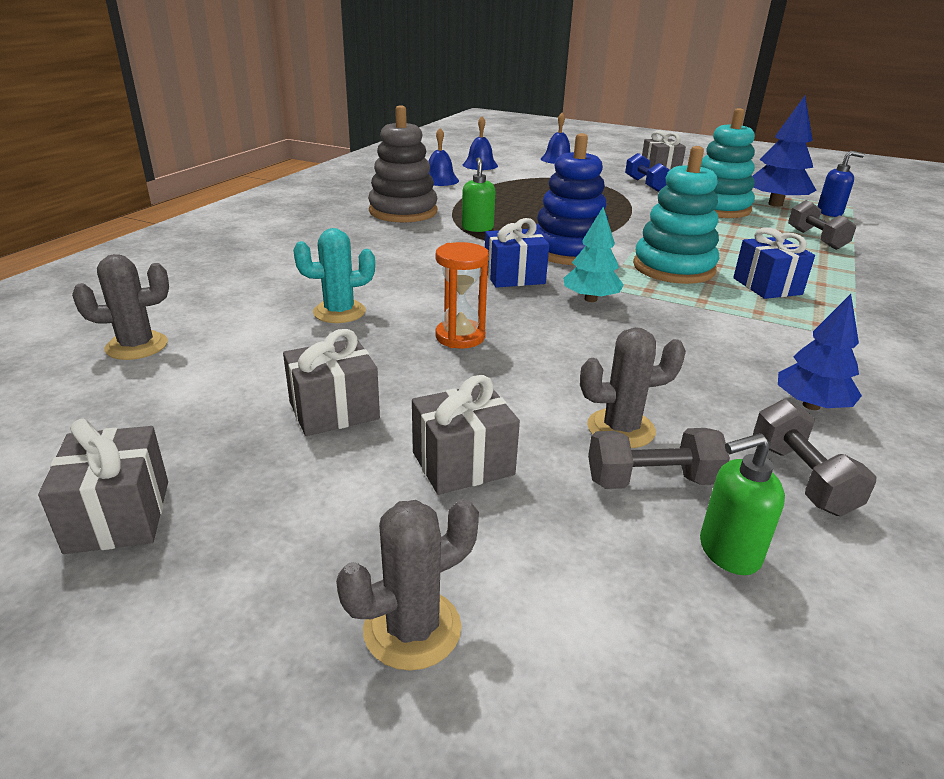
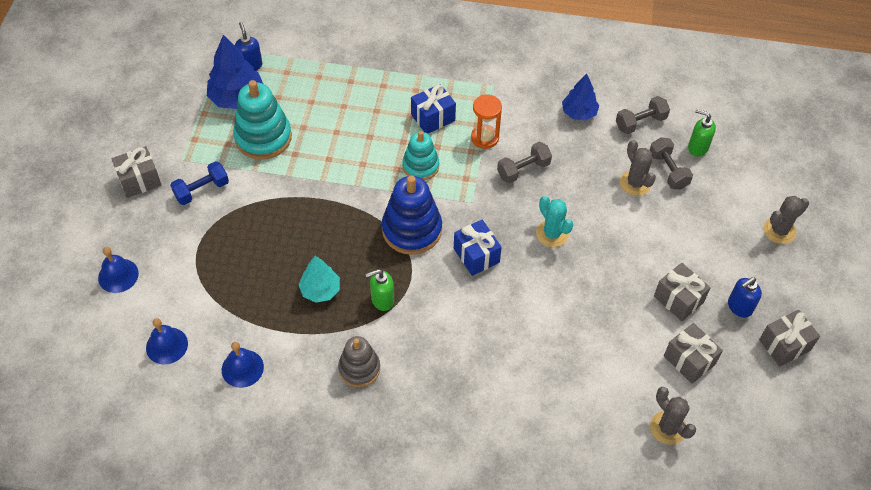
camera: 105 degrees left, 25 degrees up
(258, 479) = (739, 307): none -> blue soap dispenser
(339, 312) = (575, 339): turquoise cactus -> turquoise cactus (552, 233)
(403, 212) = (359, 368): grey stacking toy -> grey stacking toy, size x0.64
(412, 629) = (779, 230): grey cactus -> grey cactus turned 75 degrees counterclockwise
(460, 337) = (578, 265): orange hourglass -> orange hourglass (485, 138)
(463, 463) = (690, 237): grey gift -> grey gift (689, 360)
(590, 299) = (495, 208): turquoise tree -> turquoise tree (320, 290)
(673, 268) = (420, 166): turquoise stacking toy -> turquoise stacking toy, size x0.64
(728, 552) = (697, 147): green soap dispenser -> green soap dispenser turned 150 degrees clockwise
(816, 239) = (324, 82): grey dumbbell -> grey dumbbell (523, 170)

